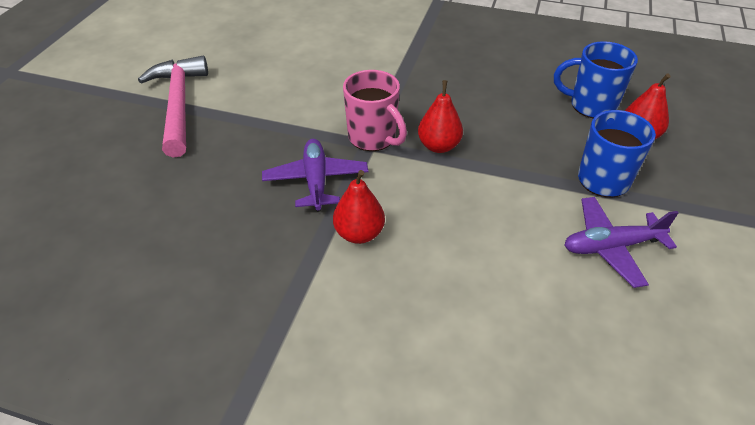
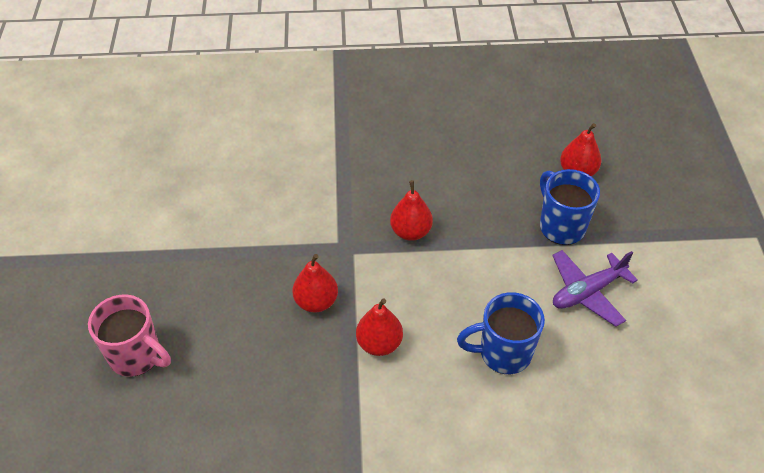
camera: 20 degrees left, 5 degrees up
(178, 105) = (135, 255): pink hammer -> none
(316, 181) = (316, 302): purple plane -> red pear
(373, 138) = (347, 240): pink mug -> pink mug (136, 356)
(591, 105) = (528, 149): blue mug -> blue mug (503, 353)

